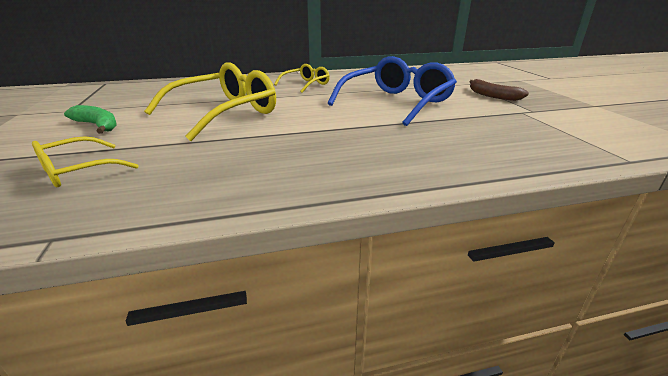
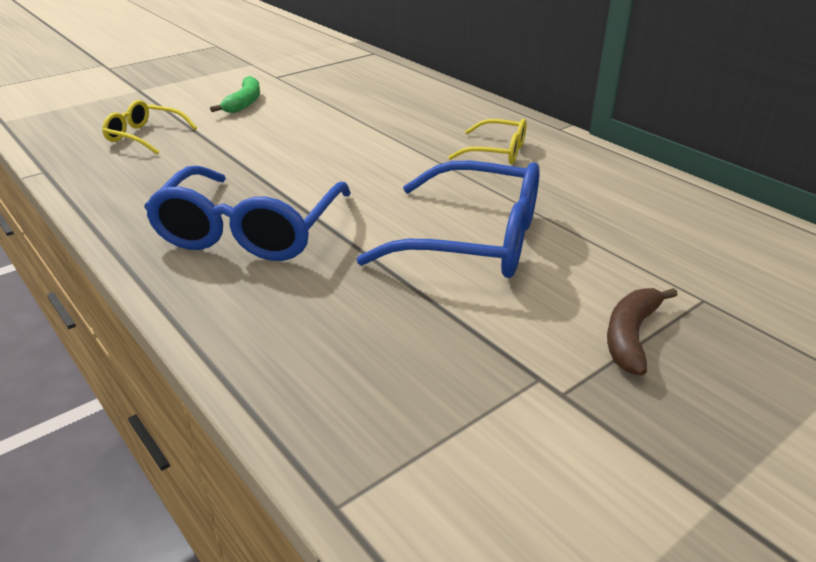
camera: 65 degrees right, 5 degrees up
(224, 113) = (323, 141): yellow glasses -> none
(334, 148) = (249, 231): none -> blue glasses

